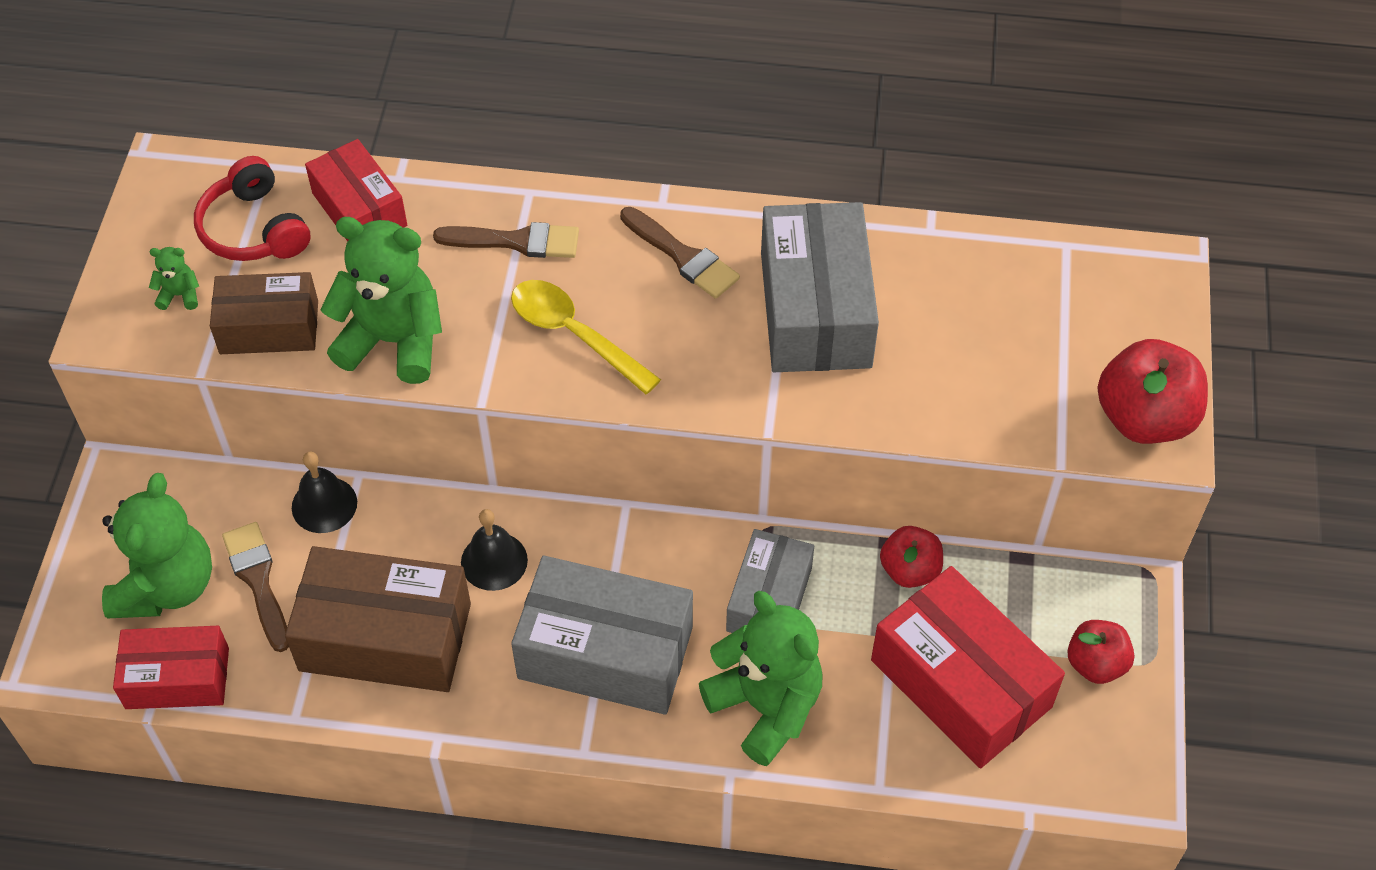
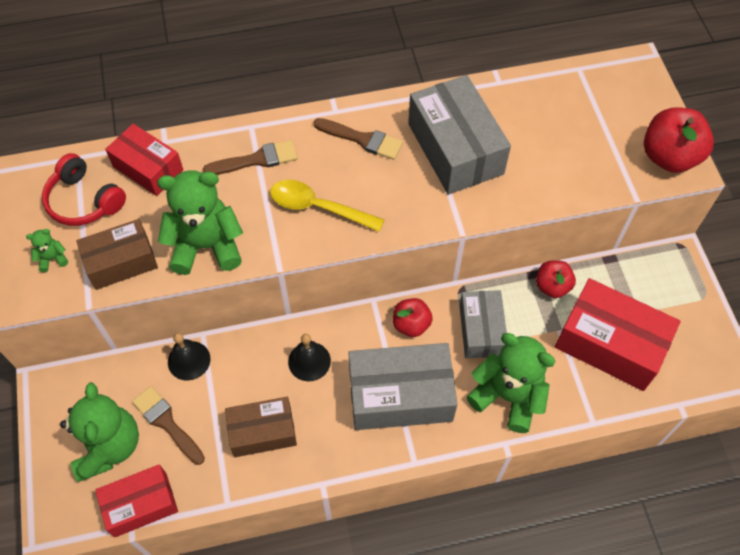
camera: 20 degrees left, 5 degrees up
(385, 637) = (262, 432): brown box -> brown box, size x0.63
(1095, 664) = (677, 307): red apple -> red apple (411, 324)

